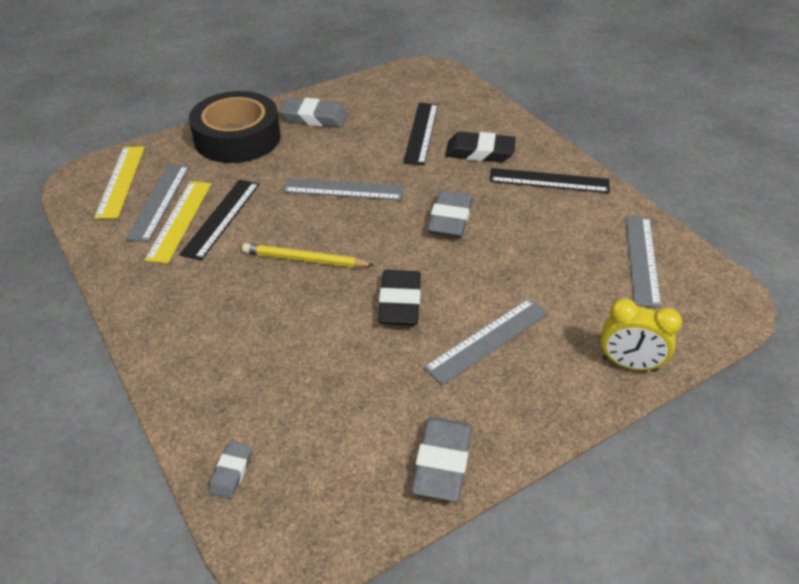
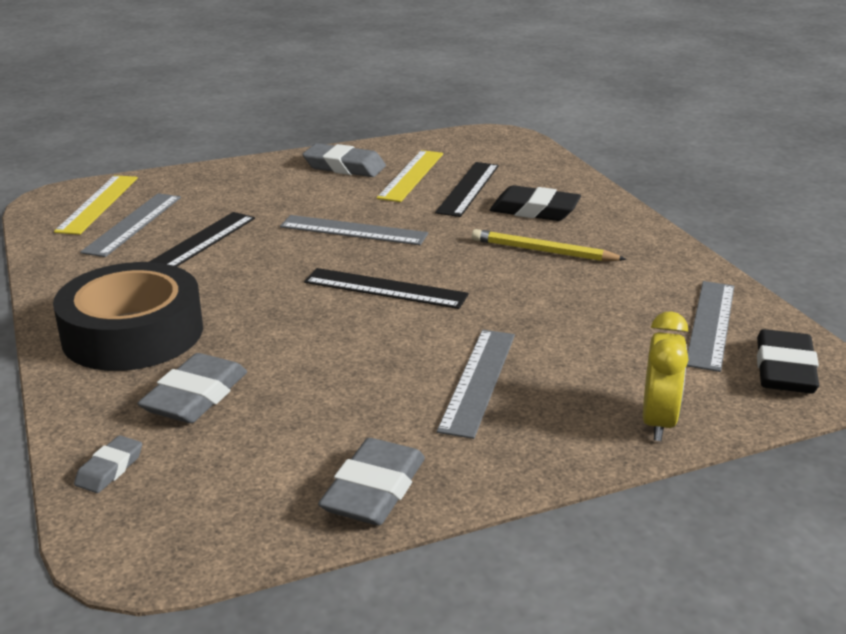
camera: 10 degrees right, 15 degrees down
(180, 220) = (149, 242): yellow ruler -> yellow ruler (411, 175)
(237, 138) = (247, 177): black tape -> black tape (133, 333)
(304, 259) = (280, 287): yellow pencil -> yellow pencil (543, 251)
(400, 302) = (380, 336): black eraser -> black eraser (784, 369)
(450, 219) = (473, 266): grey eraser -> grey eraser (195, 396)
(487, 340) = (478, 381): grey ruler -> grey ruler turned 45 degrees counterclockwise
(549, 181) = (614, 242): black ruler -> black ruler (385, 288)
(629, 364) = (658, 422): yellow clock -> yellow clock turned 105 degrees counterclockwise

